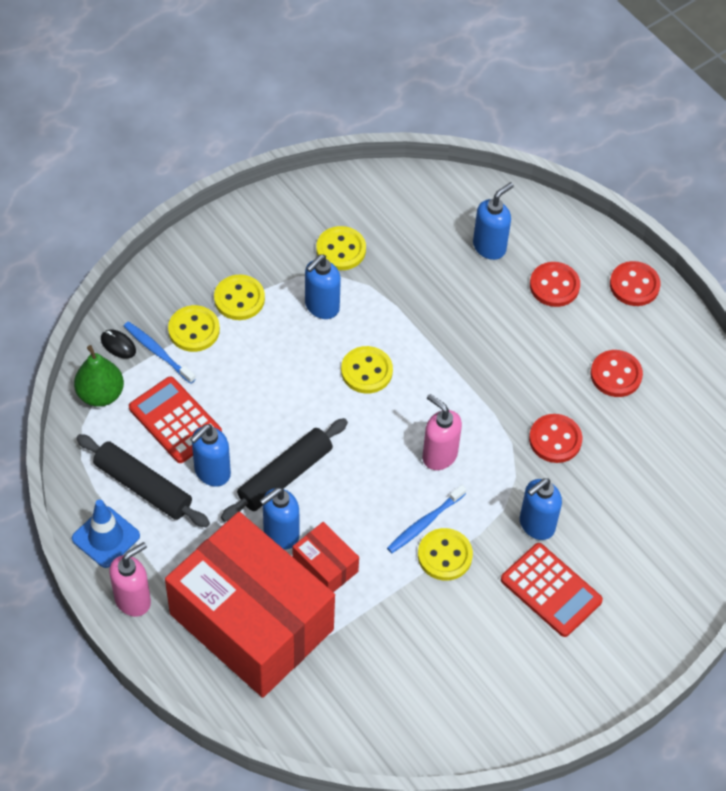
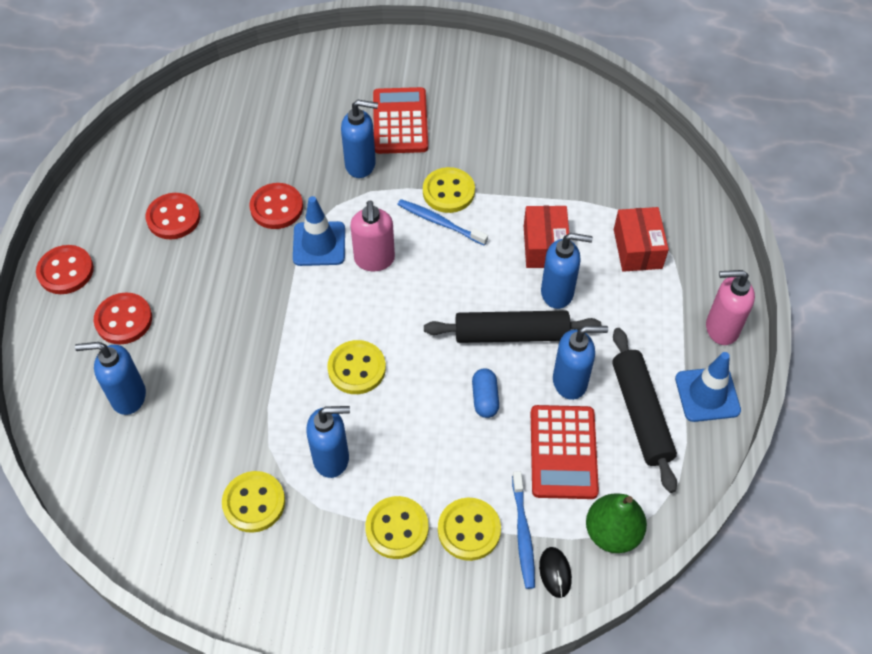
camera: 135 degrees left, 0 degrees up
(251, 621) = (637, 249): red box -> red box, size x0.41
(260, 416) = (485, 398): none -> blue capsule
(424, 523) = (439, 222): blue toothbrush -> blue toothbrush turned 150 degrees counterclockwise
(492, 436) = (319, 244): none -> blue traffic cone

